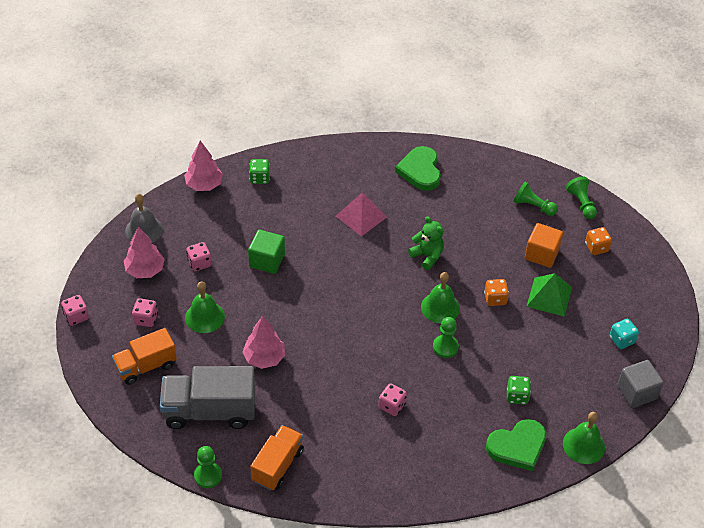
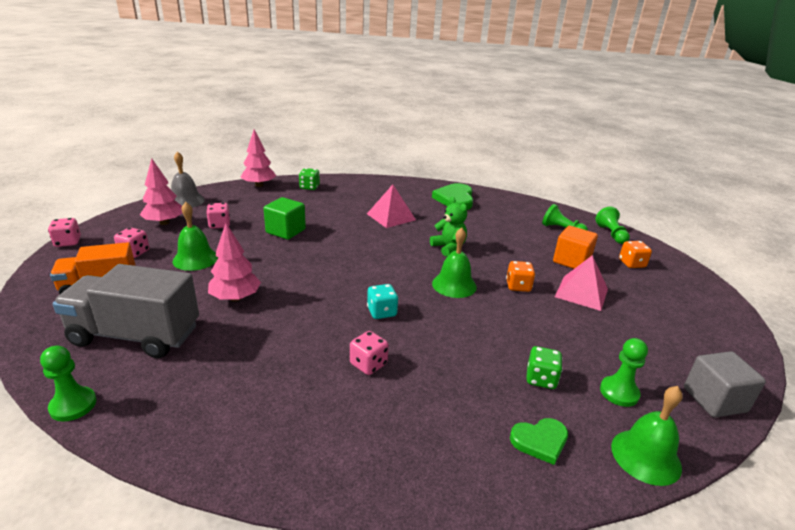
camera: 10 degrees right, 20 degrees down
(277, 465) = (178, 408): orange truck -> none
(445, 347) = (453, 318): green pawn -> green pawn (619, 392)
(517, 446) = (540, 441): green heart -> green heart, size x0.61
(549, 296) = (581, 292): green pyramid -> pink pyramid
(622, 340) = (678, 341): turquoise dice -> turquoise dice (381, 312)

